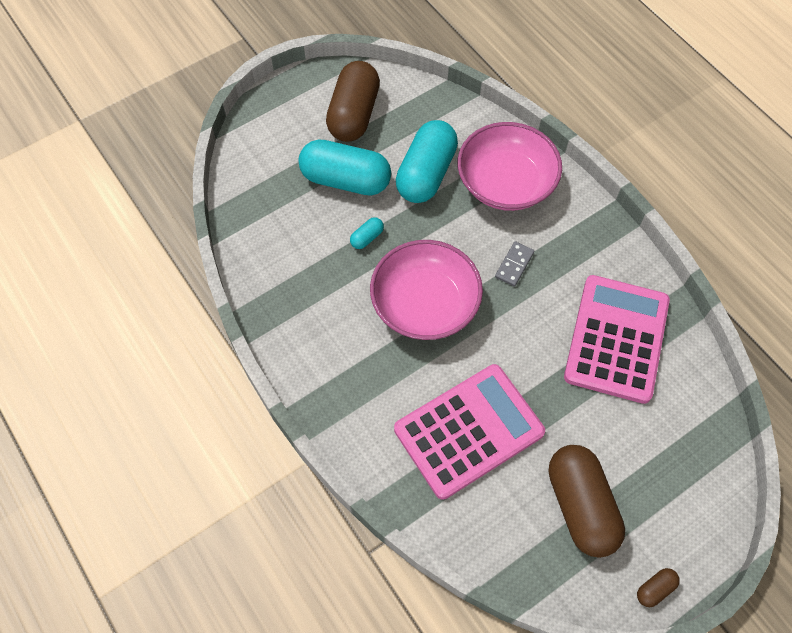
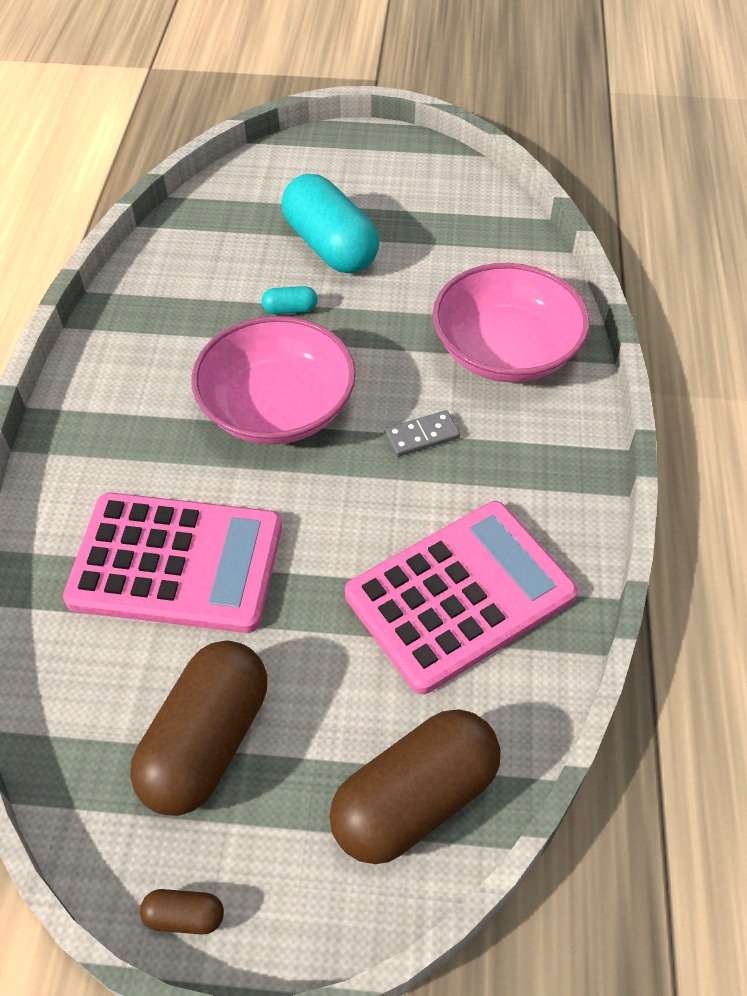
camera: 40 degrees right, 10 degrees down
(354, 114) = (408, 195): brown capsule -> brown capsule (415, 800)
(426, 174) = (423, 290): turquoise capsule -> none

